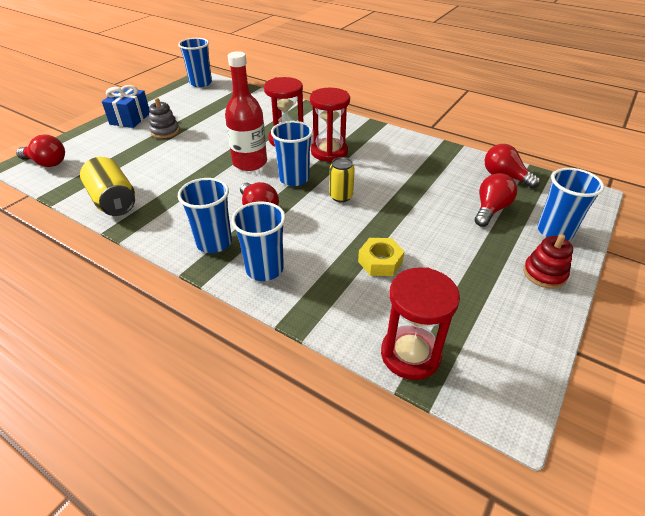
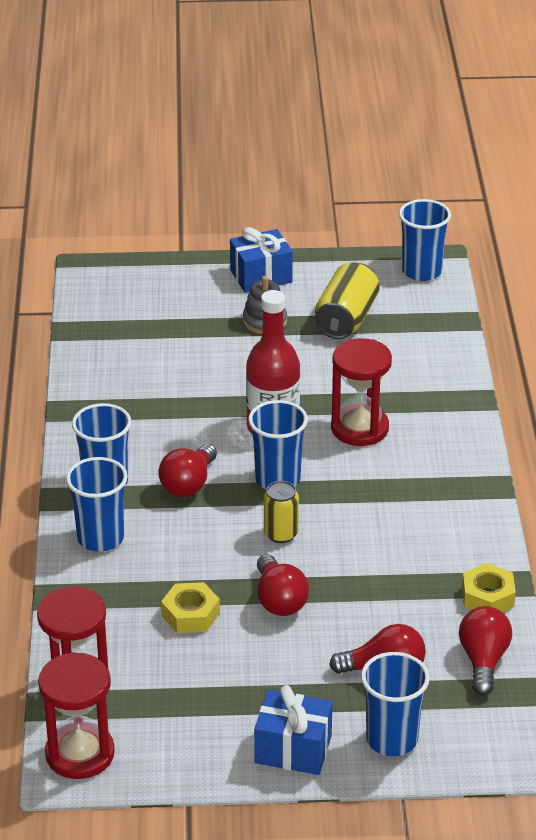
camera: 55 degrees right, 5 degrees down
(47, 163) = (110, 284): red light bulb -> red light bulb (279, 600)
(113, 201) = (98, 374): yellow can -> yellow can (346, 319)
(329, 152) = (371, 479): red hourglass -> red hourglass (80, 754)
(454, 157) = (487, 597): none -> yellow nut
(544, 274) = (293, 749): red stacking toy -> blue gift

